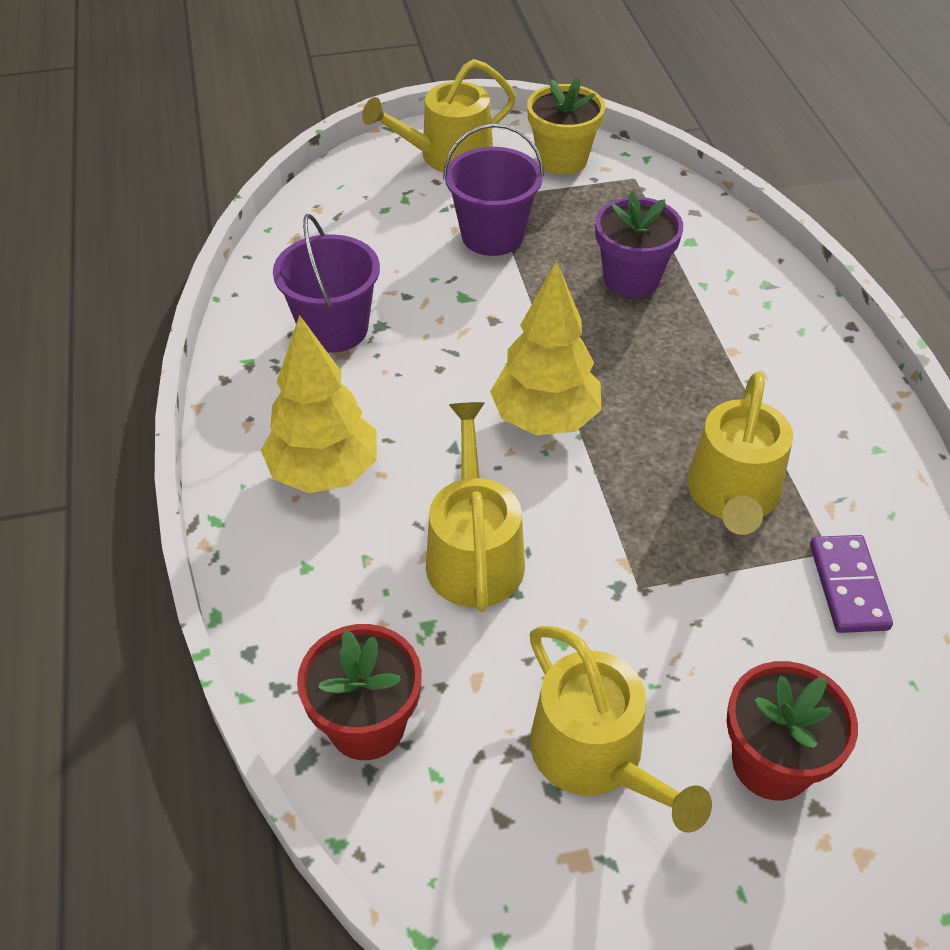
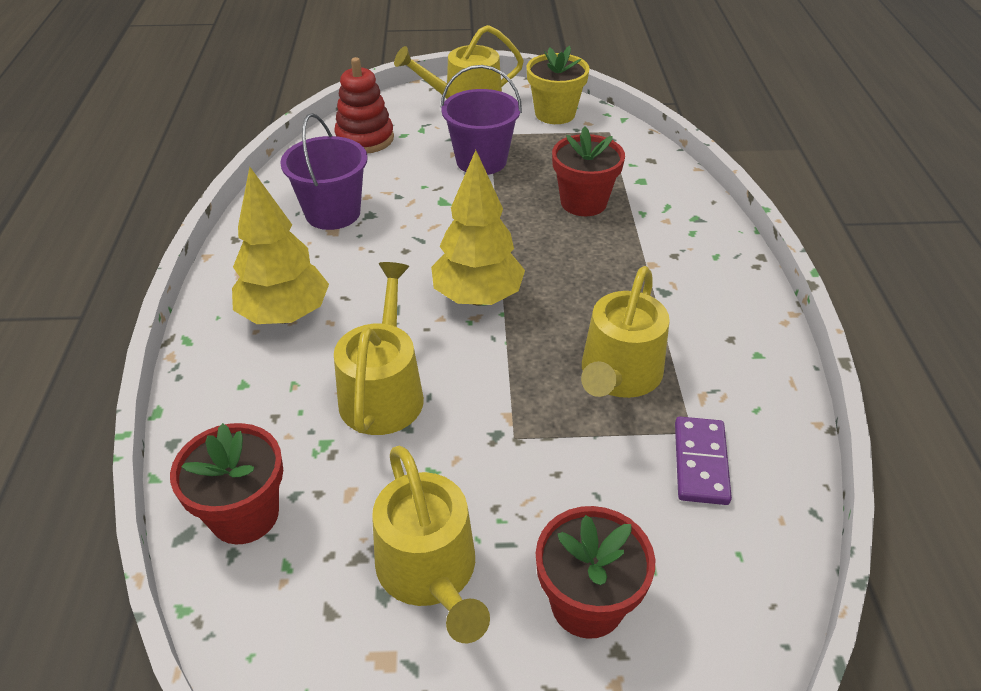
camera: 10 degrees right, 5 degrees down
(338, 220) = (365, 138): none -> red stacking toy
(631, 279) = (583, 202): purple flower pot -> red flower pot

